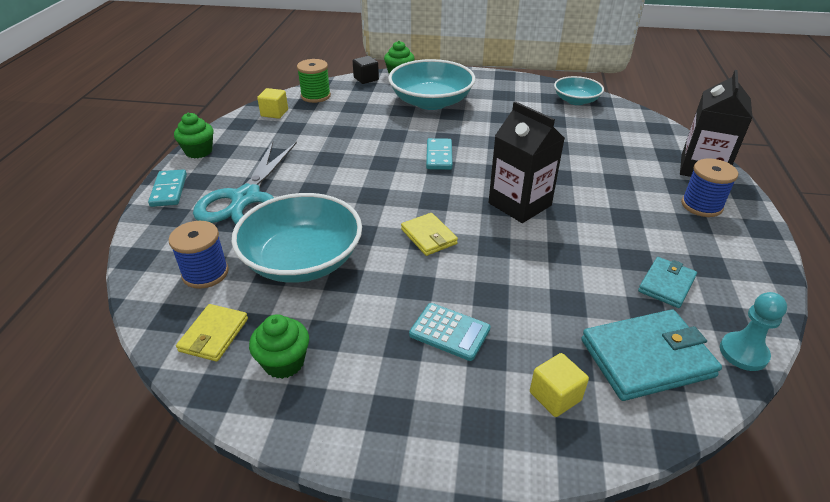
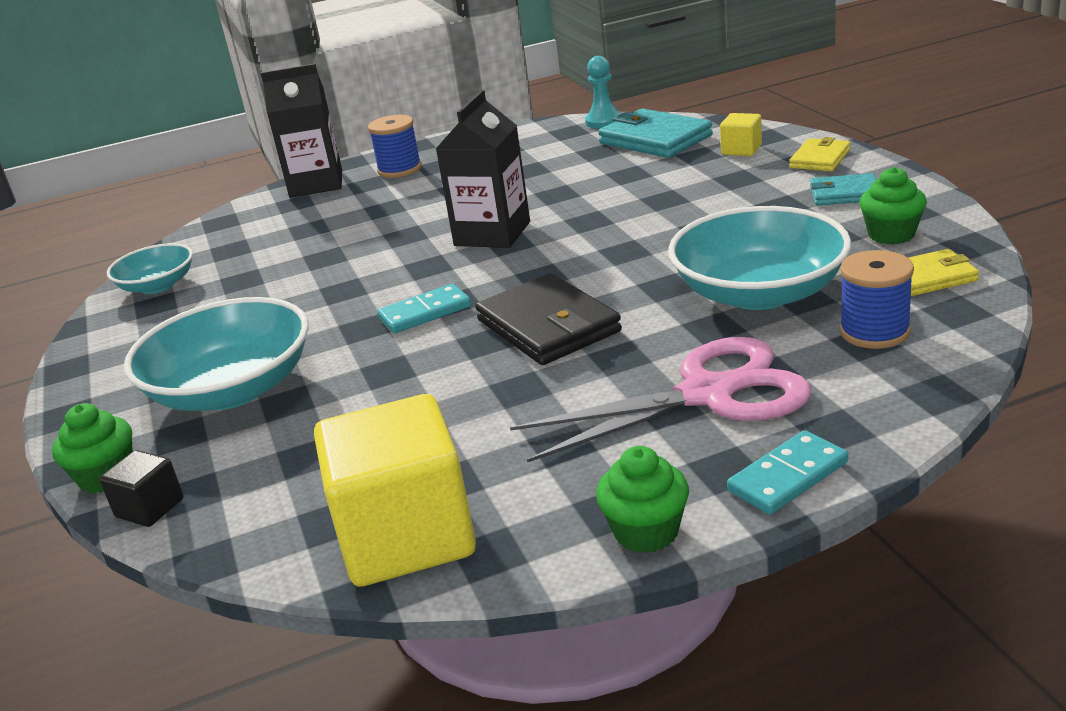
camera: 115 degrees left, 10 degrees down
(246, 198) = (707, 394): turquoise scissors -> pink scissors
(274, 113) = (406, 537): yellow cube -> yellow cube, size x2.22
(315, 96) = (283, 528): green spool -> none
(372, 183) = (548, 326): none -> black wallet
(428, 236) = (617, 251): yellow wallet -> yellow wallet (820, 159)
(449, 332) = (738, 196): turquoise calculator -> none
(666, 284) = (552, 153): turquoise wallet -> turquoise wallet (844, 194)

